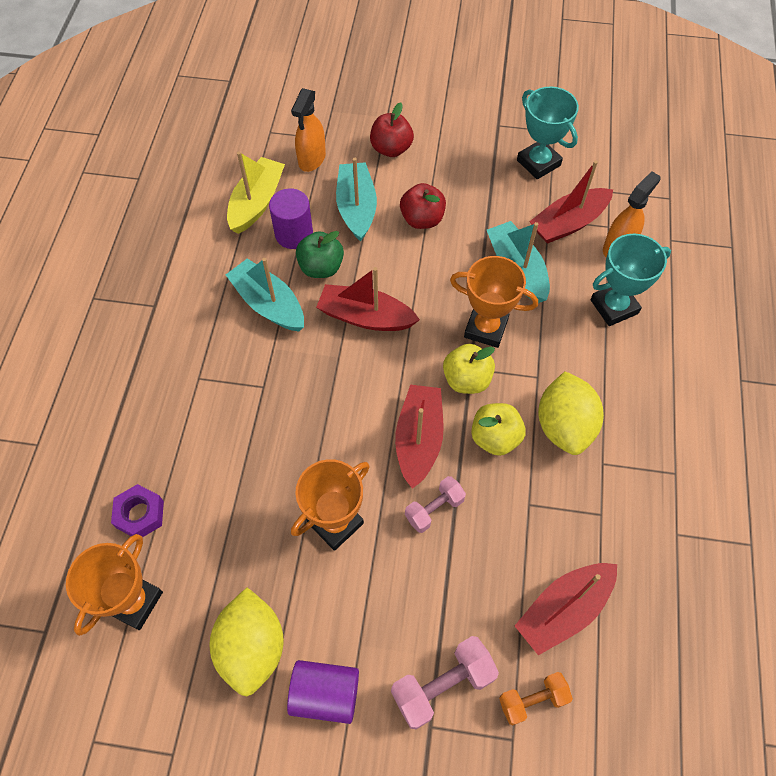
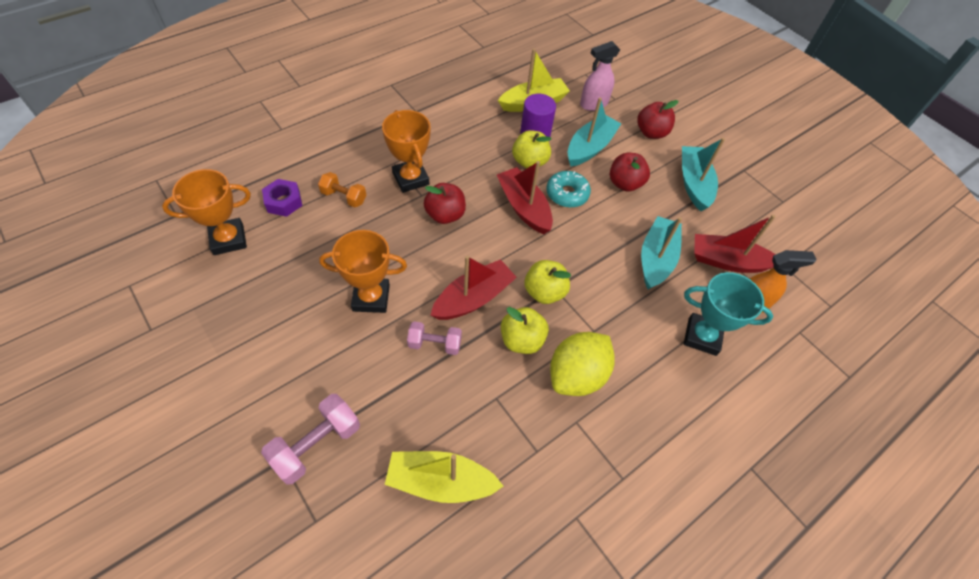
camera: 40 degrees right, 5 degrees down
(252, 647) = (250, 317): yellow lemon -> none
(269, 304) = (476, 157): turquoise boat -> turquoise boat (694, 183)
(307, 386) = (445, 215): none -> red apple
(311, 159) = (593, 104): orange spray bottle -> pink spray bottle
(321, 267) = (529, 162): green apple -> yellow apple
(325, 694) = (253, 380): purple cylinder -> none
(386, 271) = (567, 194): none -> turquoise donut
(442, 685) = (317, 445): pink dumbbell -> pink dumbbell turned 60 degrees counterclockwise
(486, 328) = (593, 274): orange trophy -> orange trophy (410, 179)
(532, 700) = (355, 512): orange dumbbell -> orange dumbbell (344, 197)
(538, 163) = (748, 211): turquoise trophy -> none
(563, 609) = (441, 481): red boat -> yellow boat

